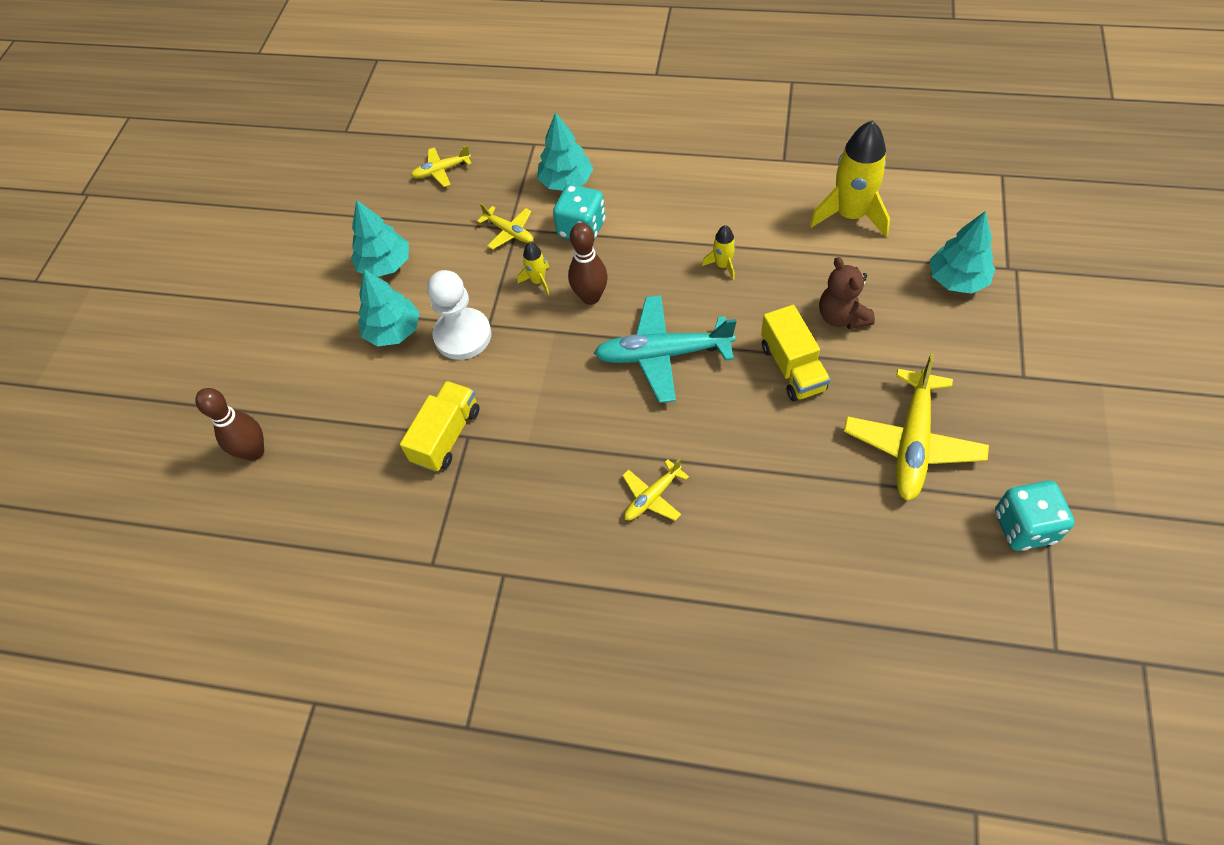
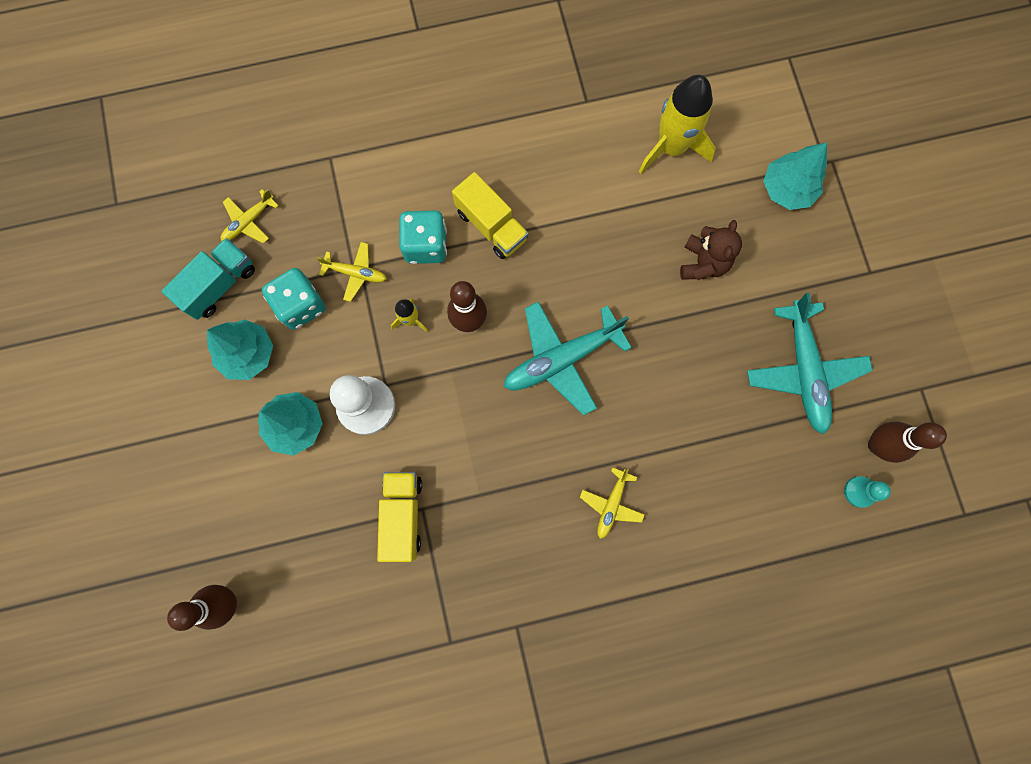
camera: 30 degrees left, 20 degrees up
(391, 208) = (219, 285): none -> turquoise truck
(566, 182) = (385, 194): turquoise tree -> none
(723, 265) = (577, 243): yellow rocket -> none
(792, 367) = (680, 332): yellow truck -> yellow truck (491, 226)
(842, 317) = (703, 263): brown teddy bear -> brown teddy bear turned 120 degrees counterclockwise
(912, 442) = (803, 370): yellow plane -> turquoise plane
(932, 580) = (859, 492): none -> turquoise pawn
(971, 541) = (877, 445): none -> brown bowling pin
(1024, 527) = (912, 416): turquoise dice -> turquoise dice (301, 306)

